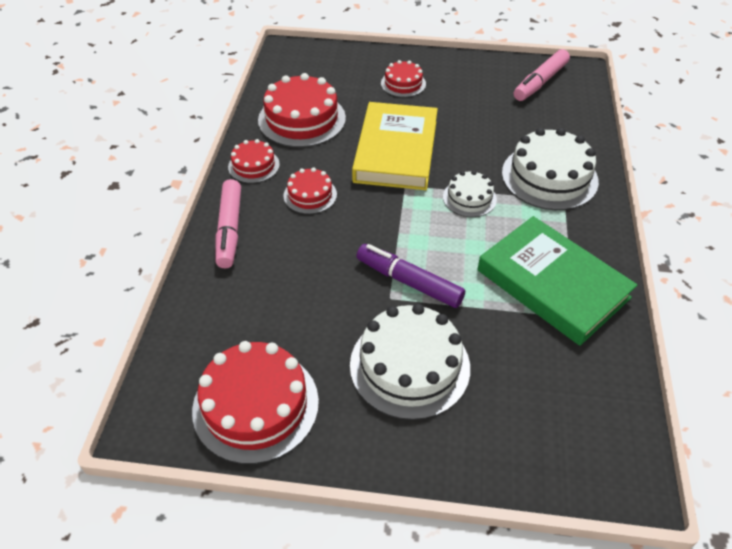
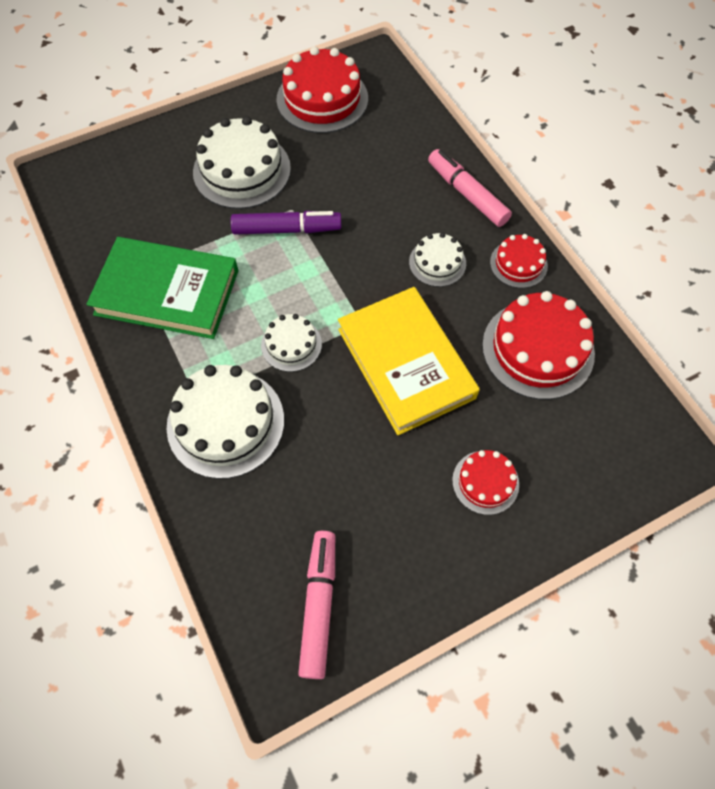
camera: 145 degrees right, 15 degrees up
(310, 195) = (437, 262): red cake -> white cake

